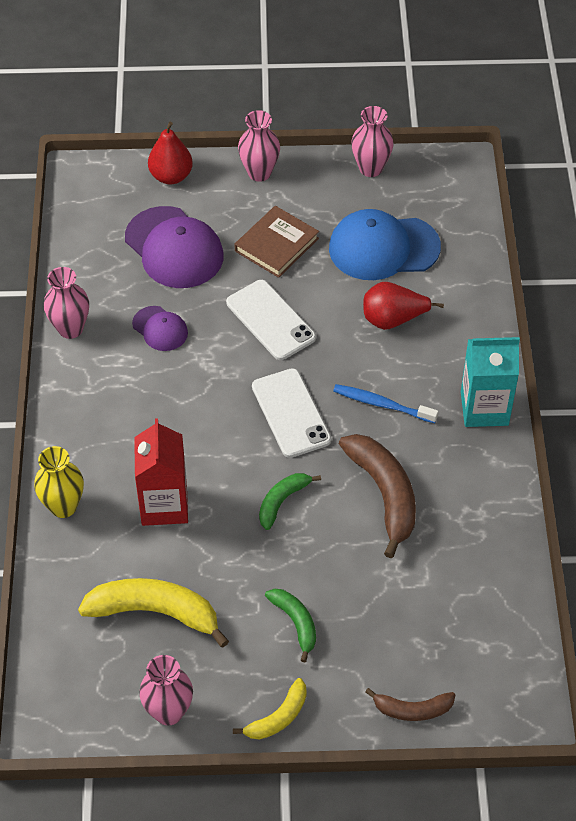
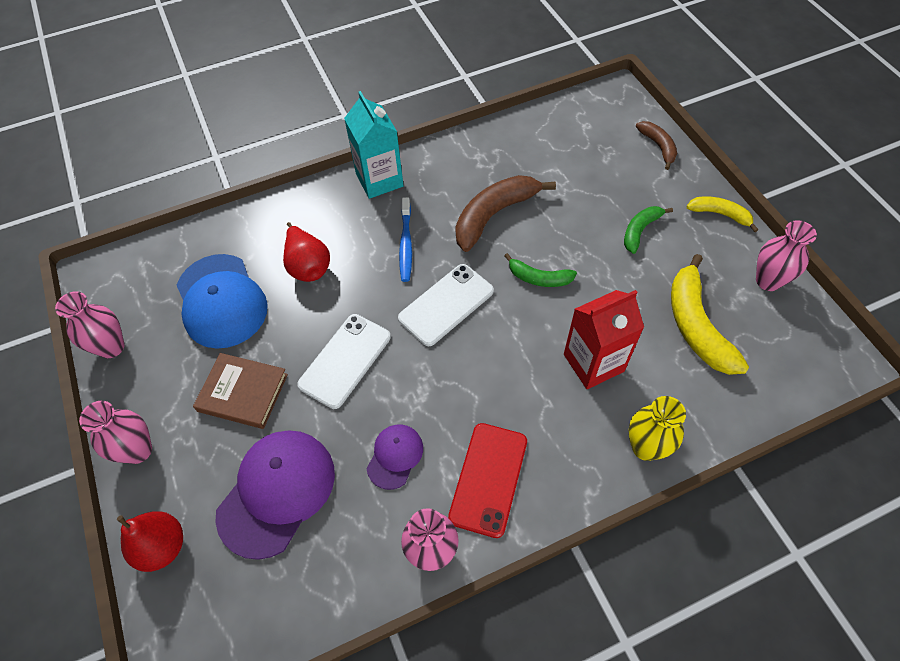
camera: 110 degrees left, 5 degrees up
(104, 384) = (488, 479): none -> red phone

